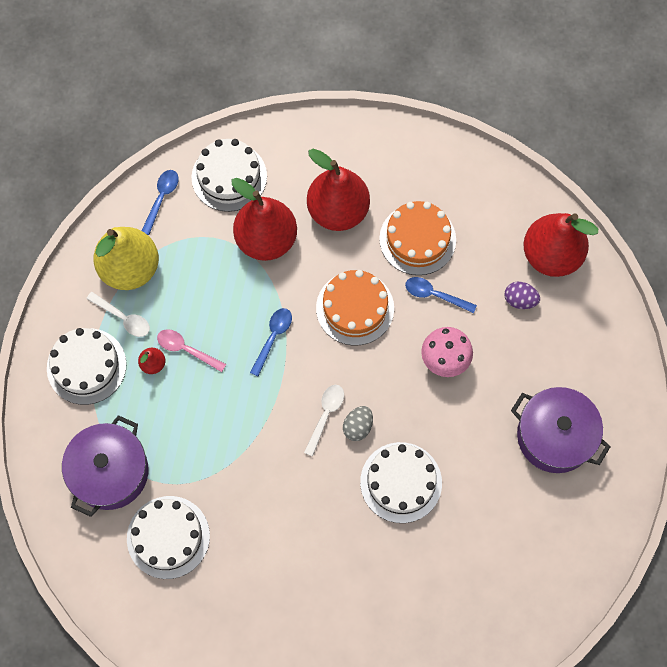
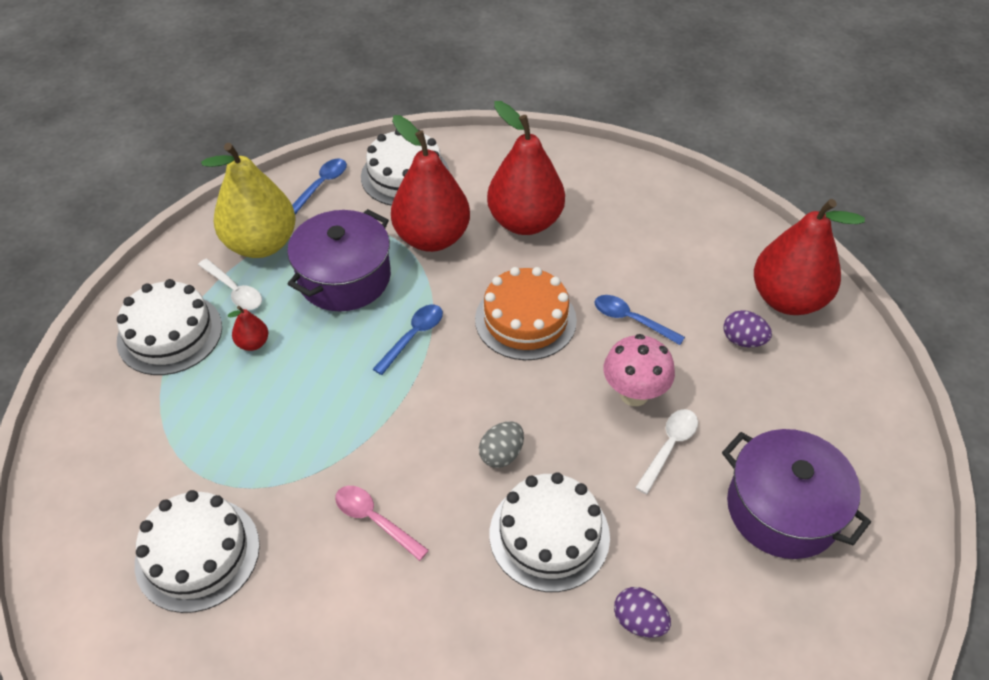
camera: 10 degrees right, 20 degrees down
(110, 472) = (150, 457): purple pot -> purple pot (344, 278)
(186, 349) = (300, 334): pink spoon -> pink spoon (374, 520)
(325, 415) = (460, 434): white spoon -> white spoon (669, 447)
(417, 239) = (617, 261): orange cake -> none
(467, 532) = (639, 621): none -> purple egg

